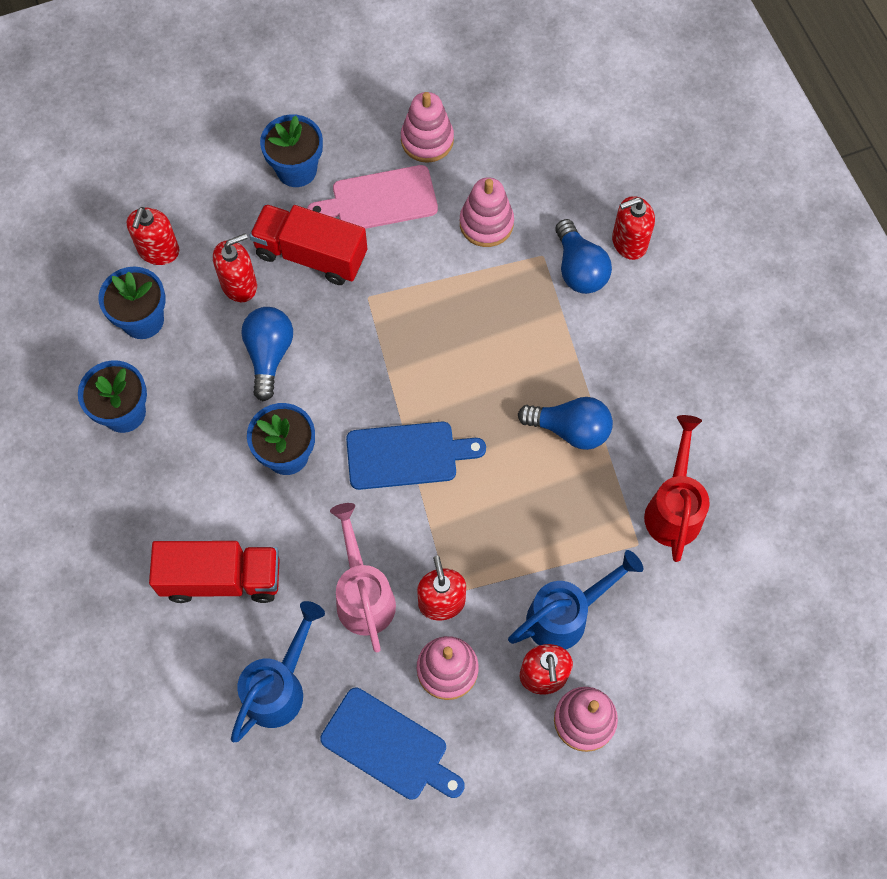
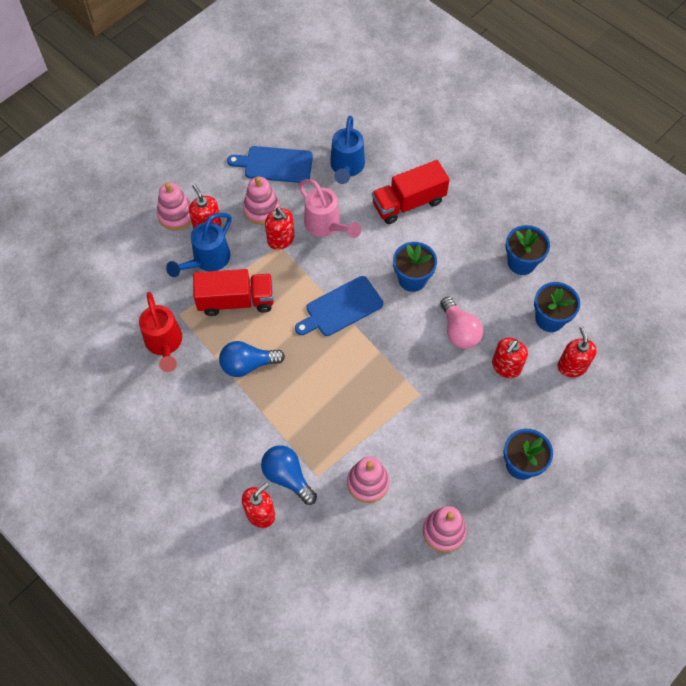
camera: 155 degrees right, 5 degrees down
(269, 355) = (459, 331): blue light bulb -> pink light bulb
(311, 255) = (473, 407): red truck -> red truck (236, 301)
(379, 200) = (451, 467): pink cutting board -> none

